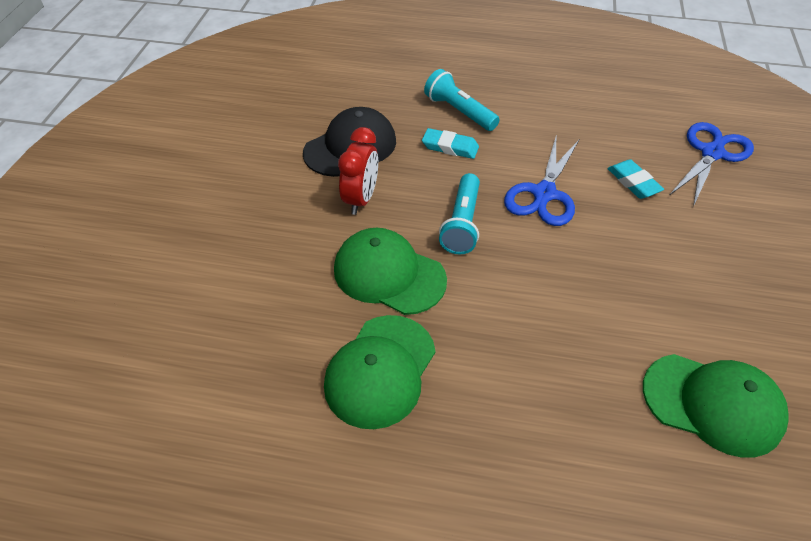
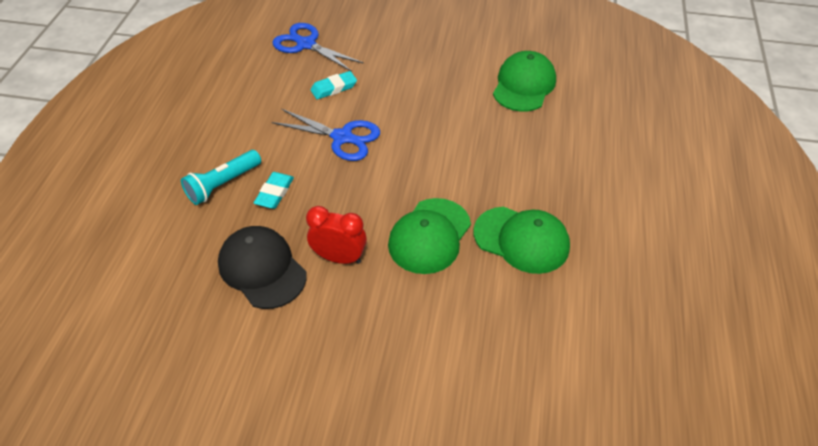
camera: 90 degrees left, 0 degrees up
(462, 223) = (373, 188): turquoise flashlight -> none

